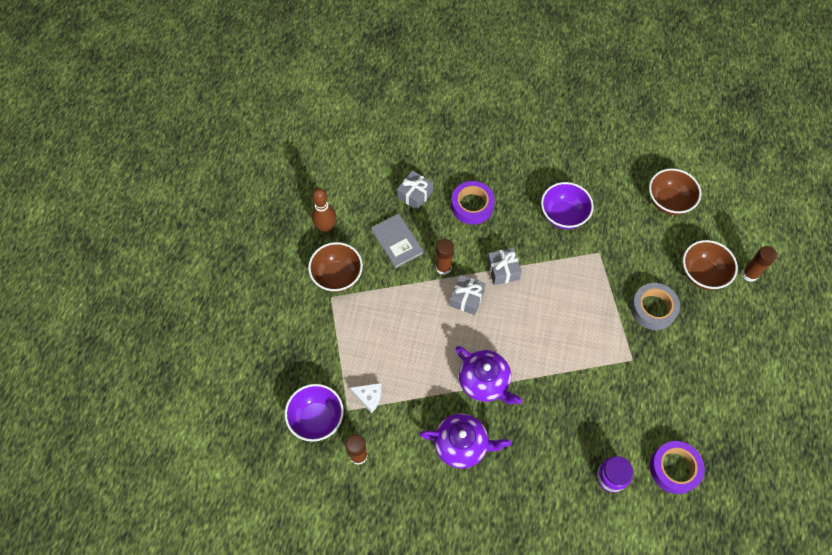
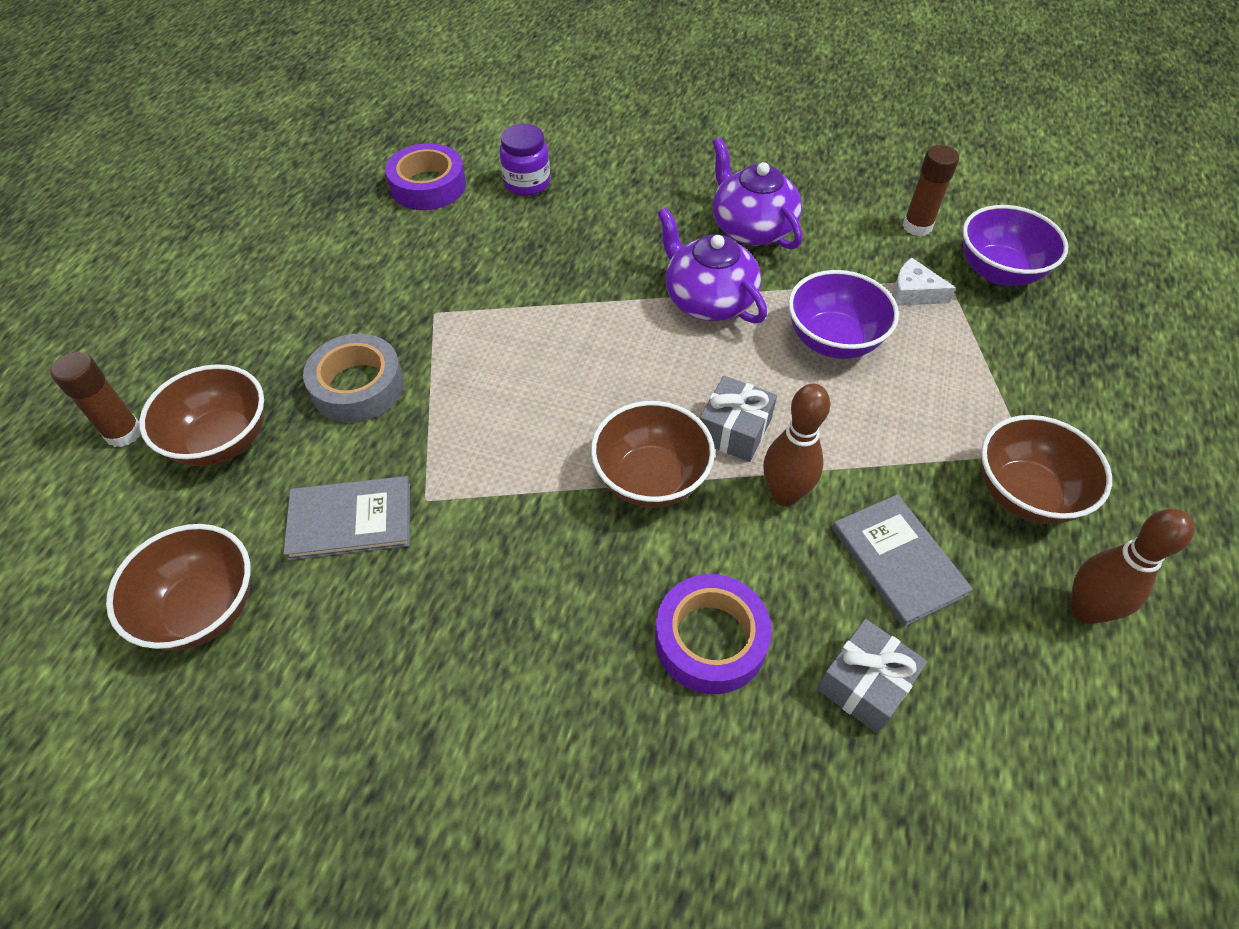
camera: 175 degrees left, 10 degrees down
(443, 267) = (784, 494): brown glue stick -> brown bowling pin
(462, 445) = (751, 228): purple teapot -> purple teapot turned 45 degrees clockwise
(503, 270) = (651, 479): grey gift -> brown bowl
(563, 215) = (481, 594): purple bowl -> purple bowl (833, 340)
(627, 241) = (350, 520): none -> grey book

